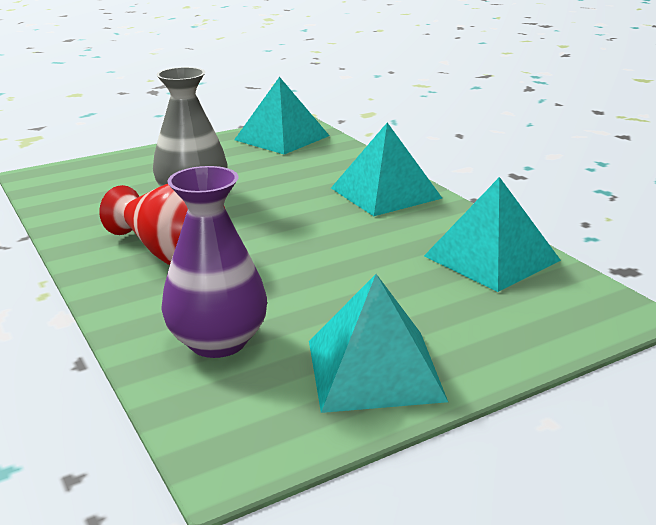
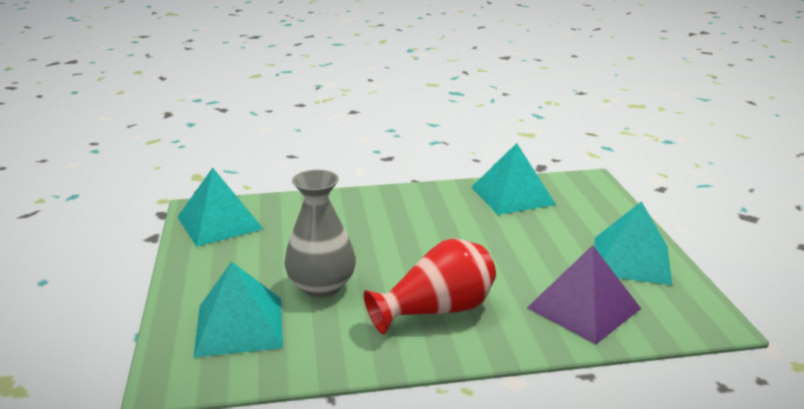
camera: 70 degrees left, 0 degrees up
(218, 341) = (583, 308): purple vase -> purple pyramid
(385, 193) = (386, 205): turquoise pyramid -> turquoise pyramid (239, 326)

